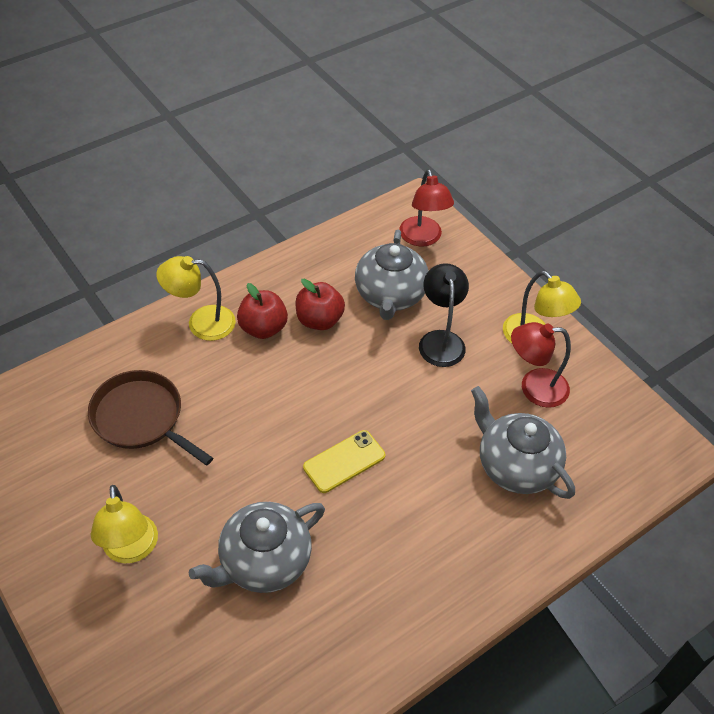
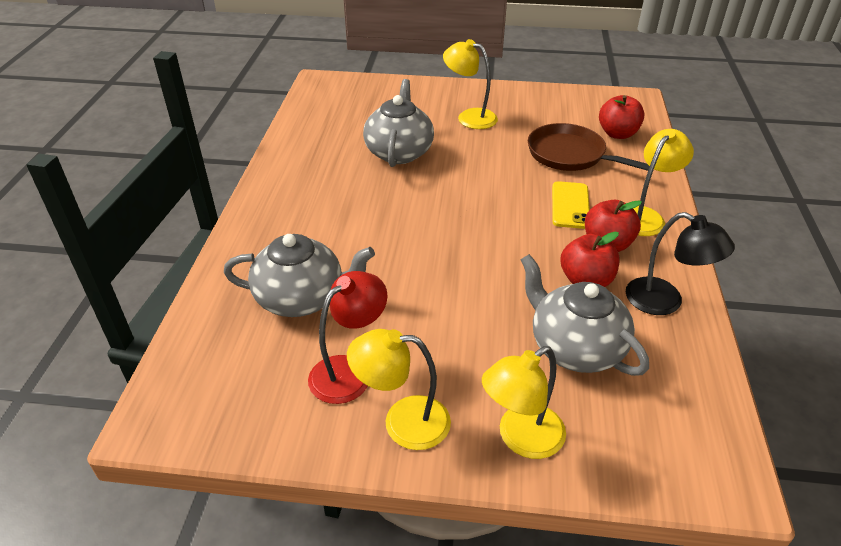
camera: 135 degrees right, 10 degrees down
(64, 401) = (617, 134): none -> red apple
(141, 418) = (569, 154): brown pan -> brown pan turned 135 degrees counterclockwise
(344, 461) = (425, 216): yellow phone -> yellow phone (570, 205)
(422, 238) = (647, 438): red lamp -> none
(440, 340) = (478, 345): black lamp -> black lamp (665, 302)
(482, 284) = (521, 438): none -> yellow lamp

